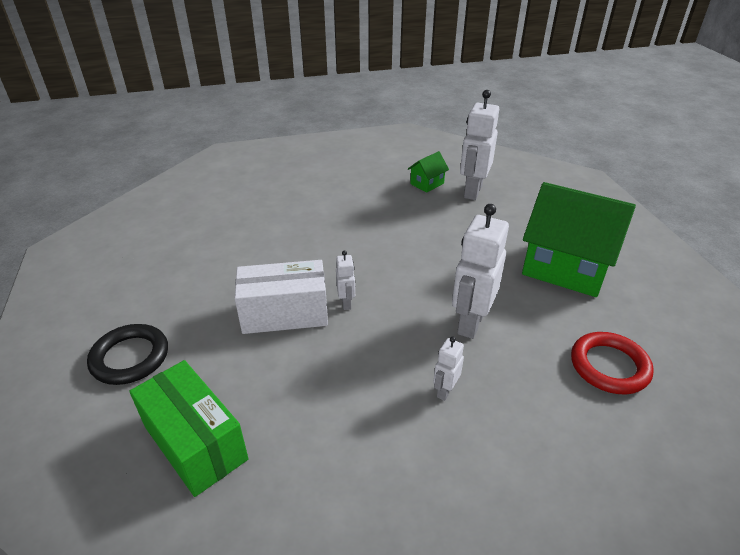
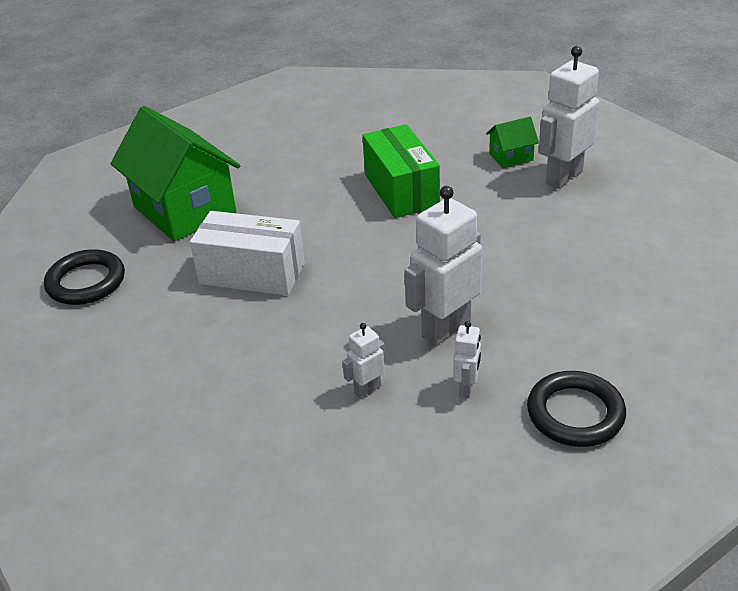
camera: 25 degrees right, 0 degrees up
(195, 443) = (104, 371): green box -> green box (401, 190)
(346, 303) = (322, 277): white robot -> white robot (466, 388)
(566, 268) = (613, 294): green house -> green house (184, 210)
(609, 366) = (575, 413): red ring -> black ring

